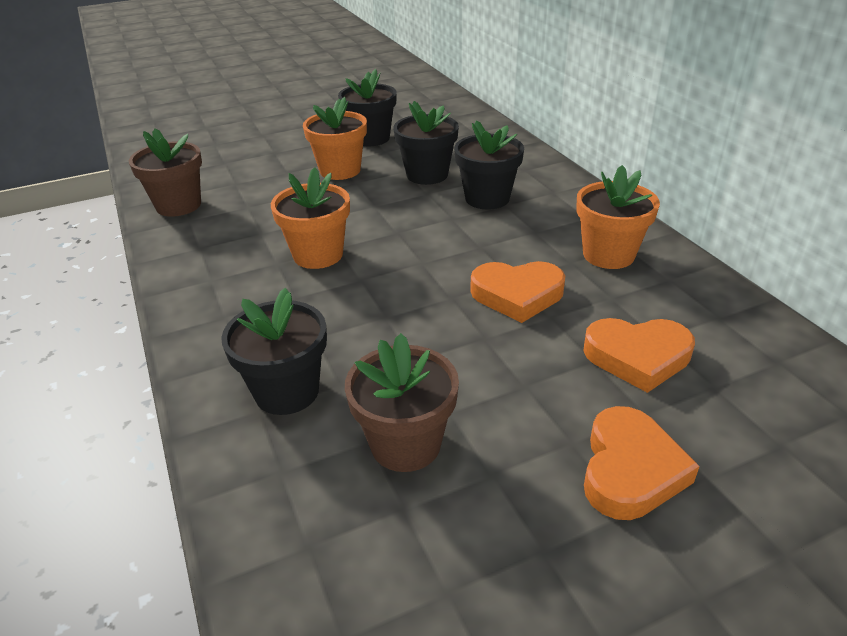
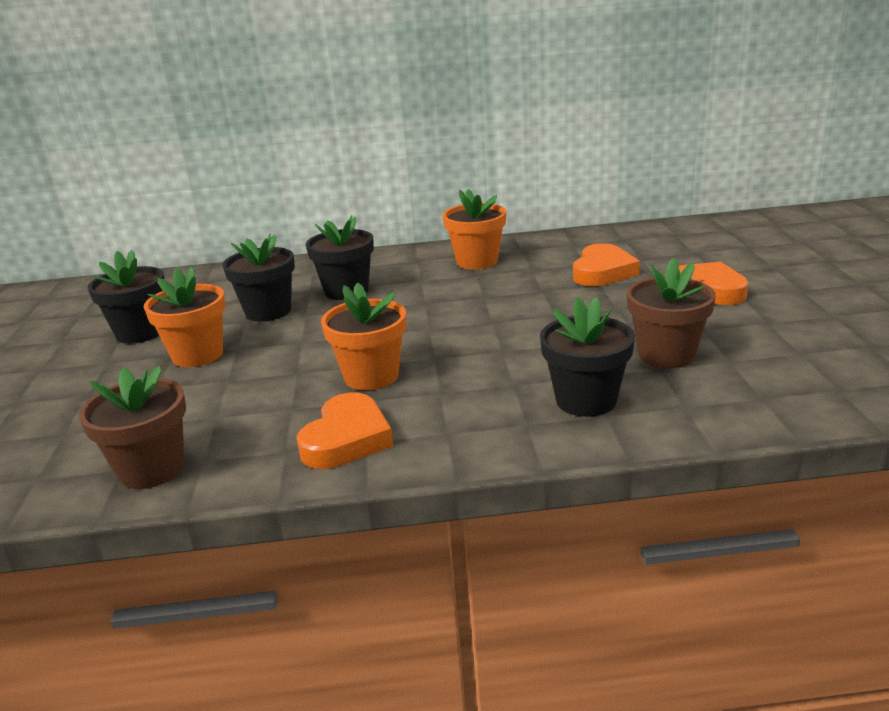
camera: 70 degrees left, 10 degrees down
(517, 295) = (507, 297): orange heart -> orange heart (347, 439)

